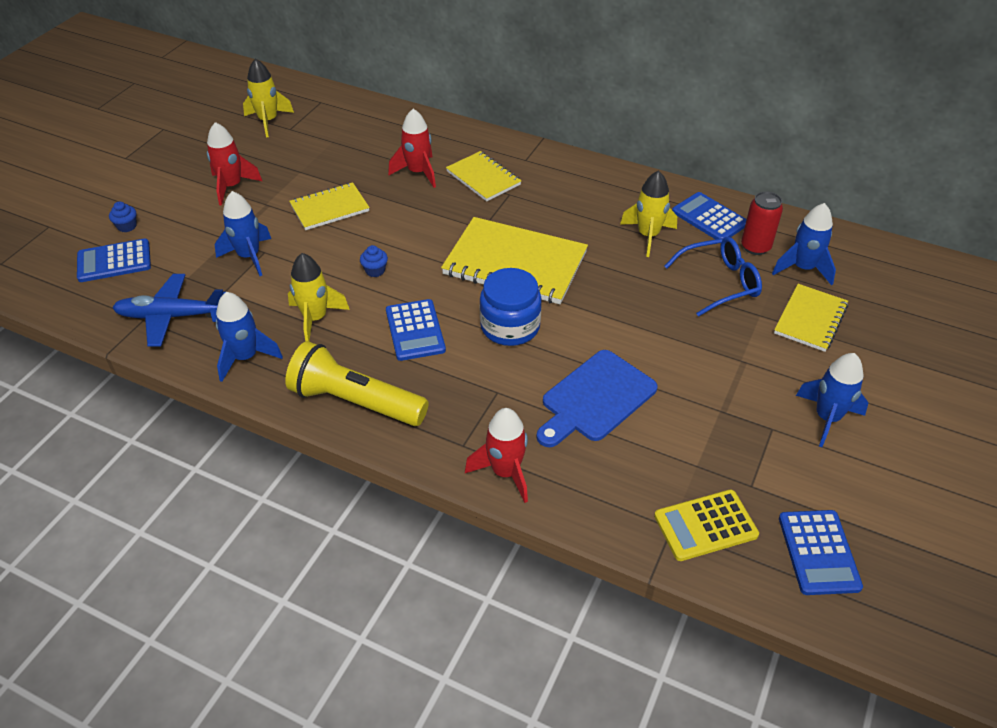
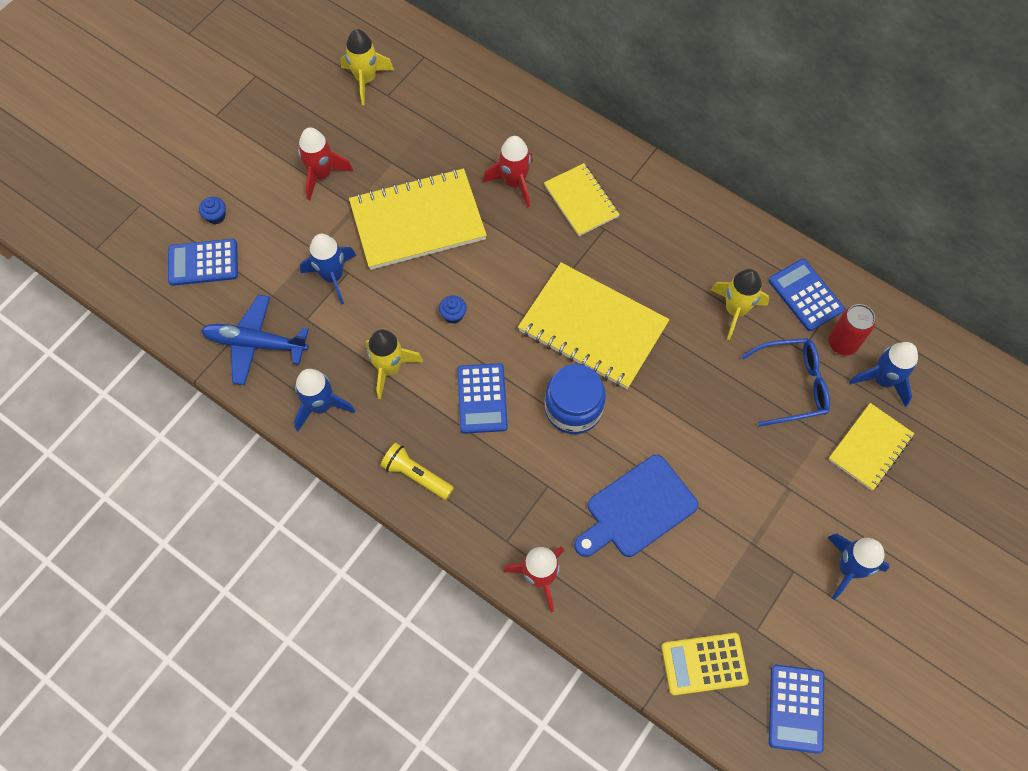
camera: 10 degrees right, 20 degrees up
(330, 208) = (418, 221): yellow notebook -> yellow notebook, size x1.72
(355, 402) = (416, 475): yellow flashlight -> yellow flashlight, size x0.58

